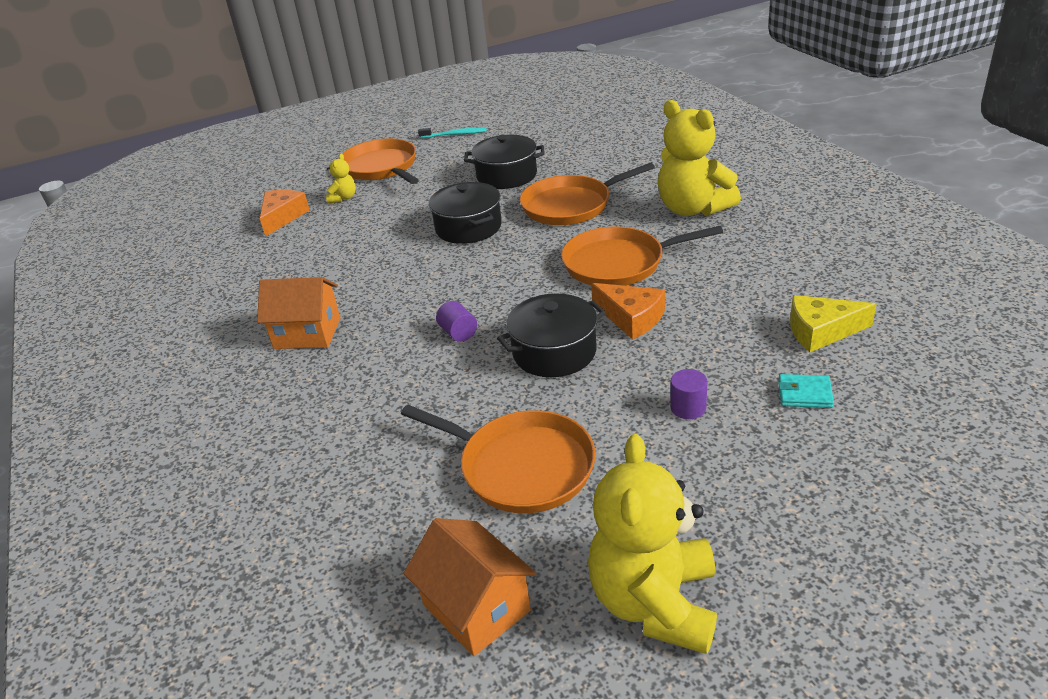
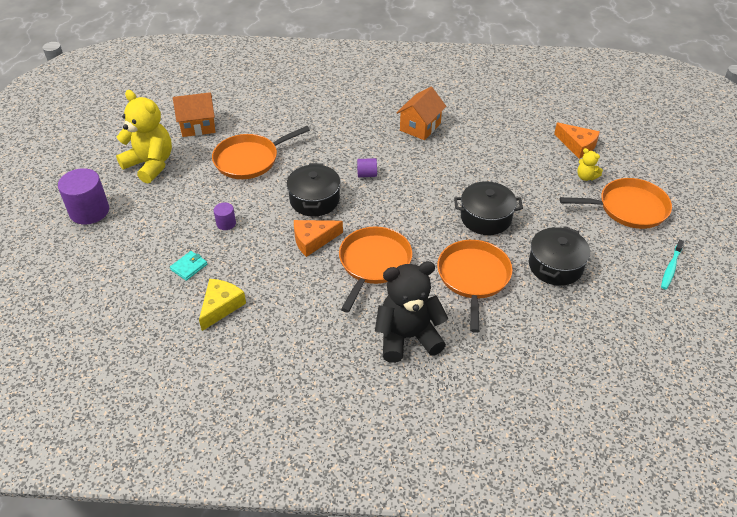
camera: 115 degrees right, 10 degrees up
(693, 209) = (407, 337): yellow teddy bear -> black teddy bear
(861, 603) = (89, 211): none -> purple cylinder

